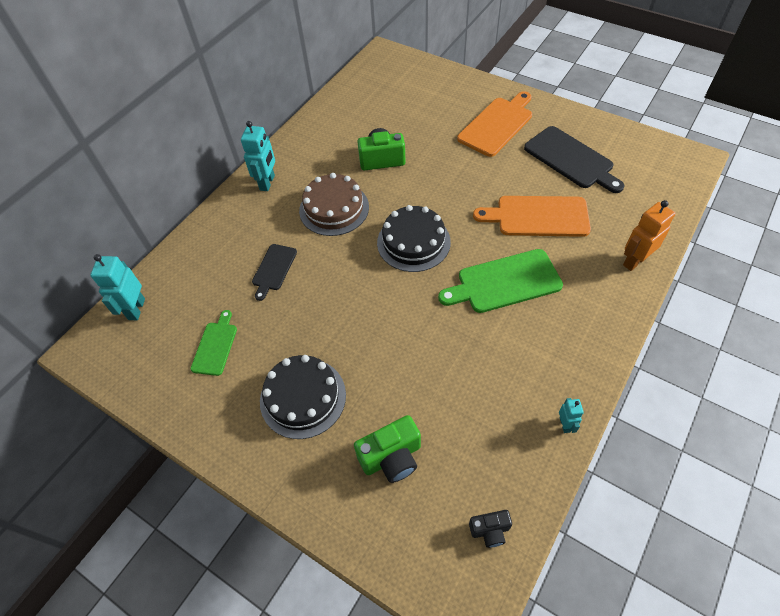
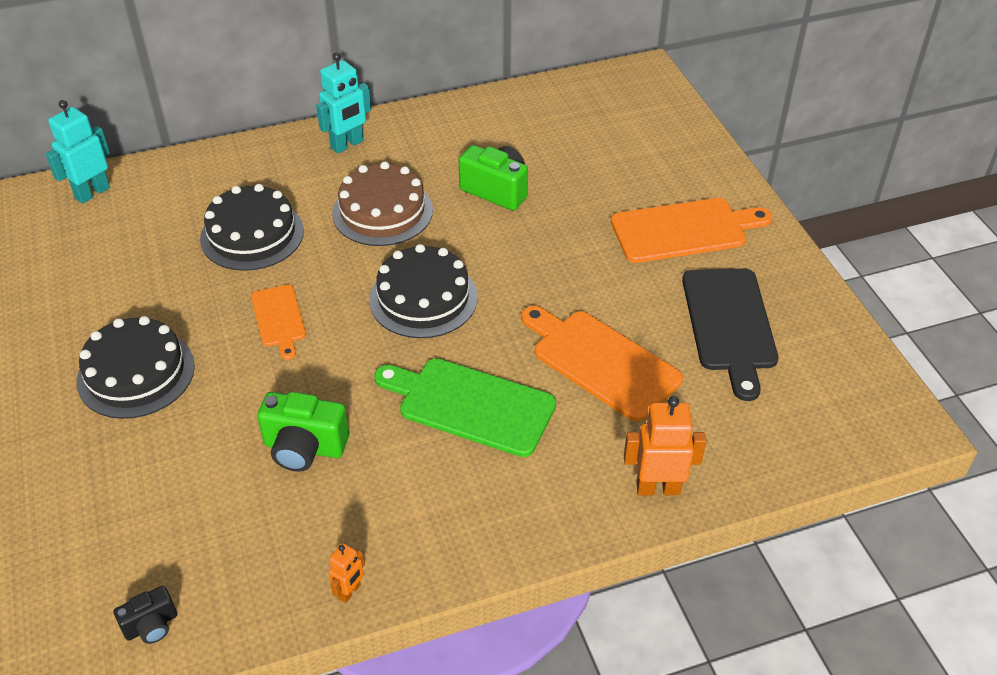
camera: 35 degrees right, 10 degrees down
(215, 346) = (118, 272): green cutting board -> none
(273, 269) = (252, 235): black cutting board -> black cake
(348, 306) = (279, 319): none -> orange cutting board
(391, 457) = (146, 488): green camera -> green camera (304, 448)
(490, 530) = (151, 626): black camera -> black camera turned 60 degrees counterclockwise
(565, 424) = (350, 592): turquoise robot -> orange robot

